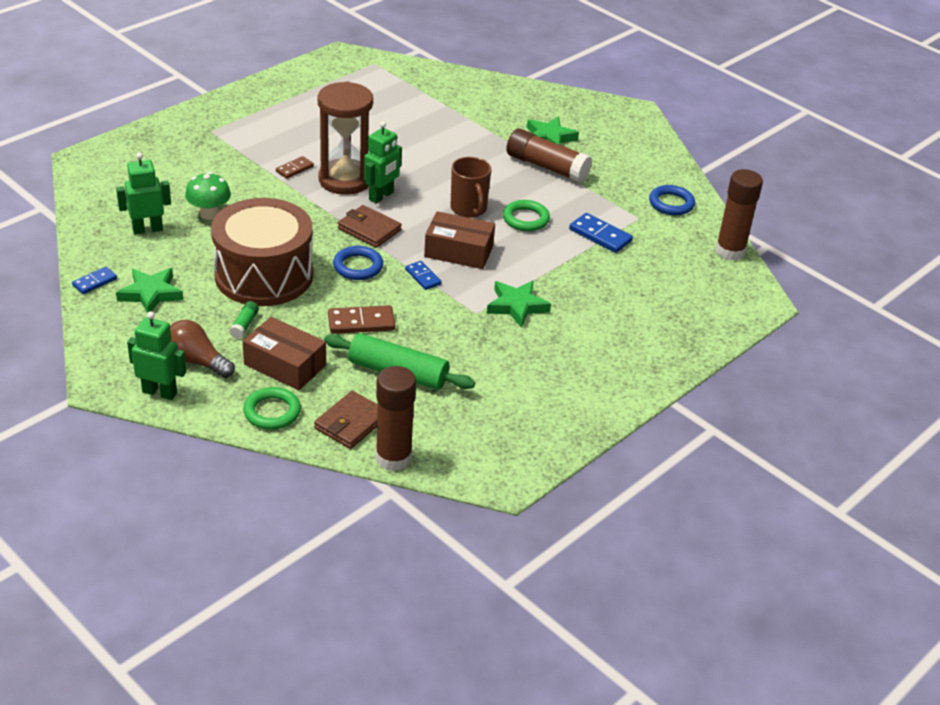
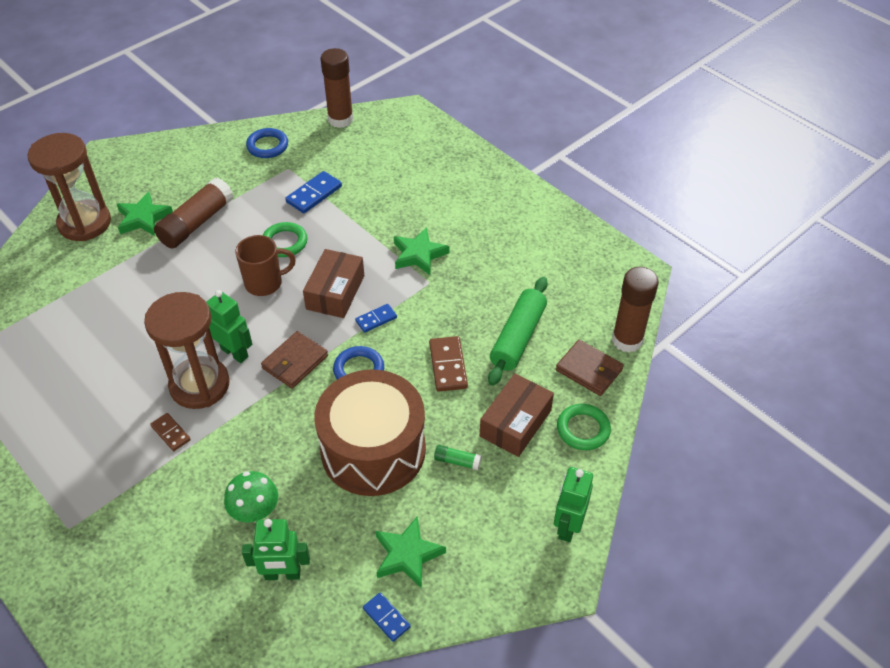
camera: 85 degrees left, 10 degrees up
(147, 229) = (282, 574): green robot -> green robot turned 75 degrees counterclockwise
(197, 361) = (517, 498): brown light bulb -> none
(538, 109) = (85, 223): none -> brown hourglass

